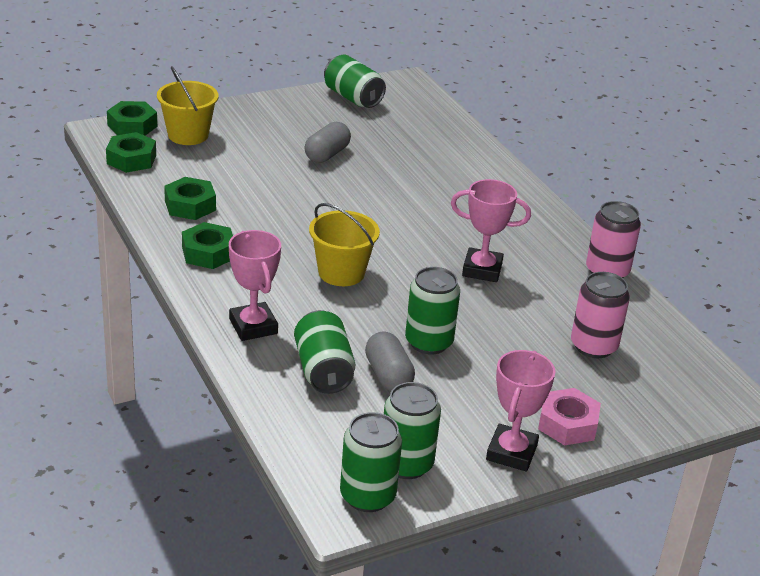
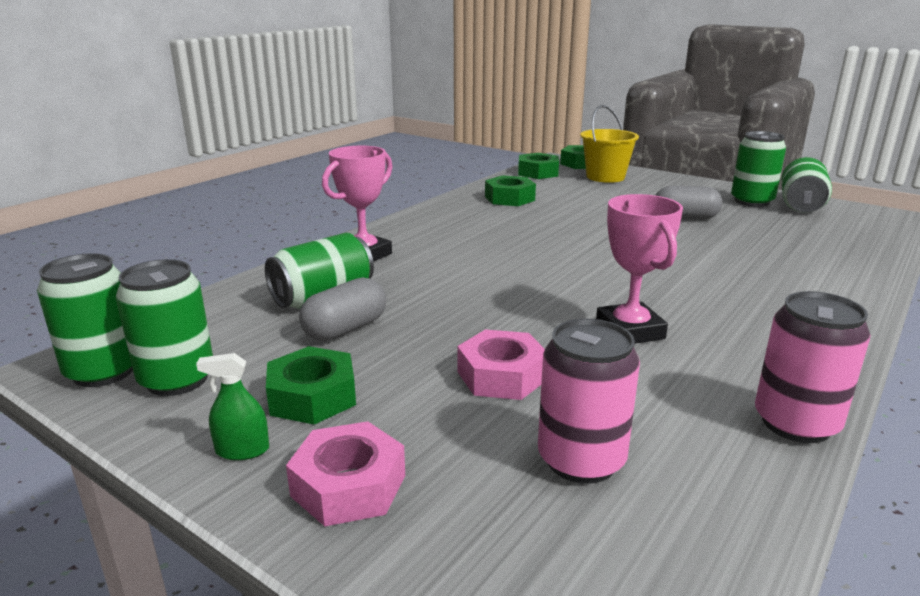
camera: 65 degrees right, 10 degrees down
(208, 253) = (452, 217): green nut -> green nut (312, 396)
(341, 272) = (502, 266): yellow bucket -> none
(429, 342) = (435, 335): green can -> green can (752, 201)
(498, 337) = (502, 376): none -> pink nut
(511, 452) = (242, 450): pink trophy -> green spray bottle

